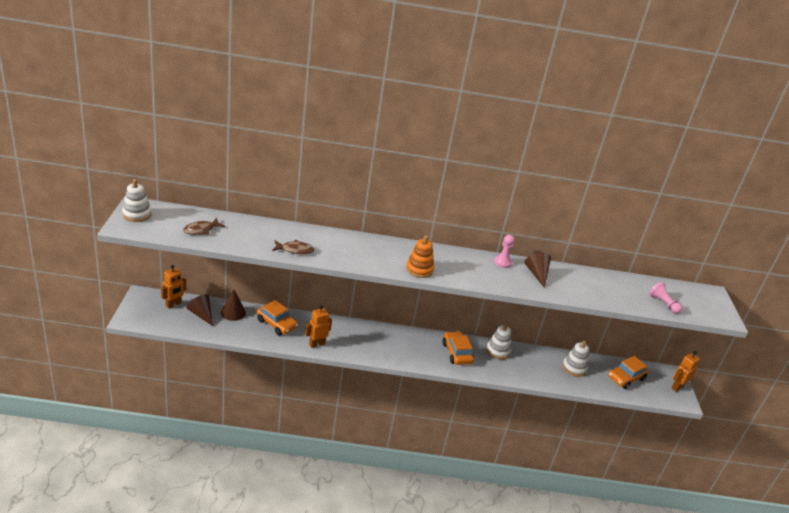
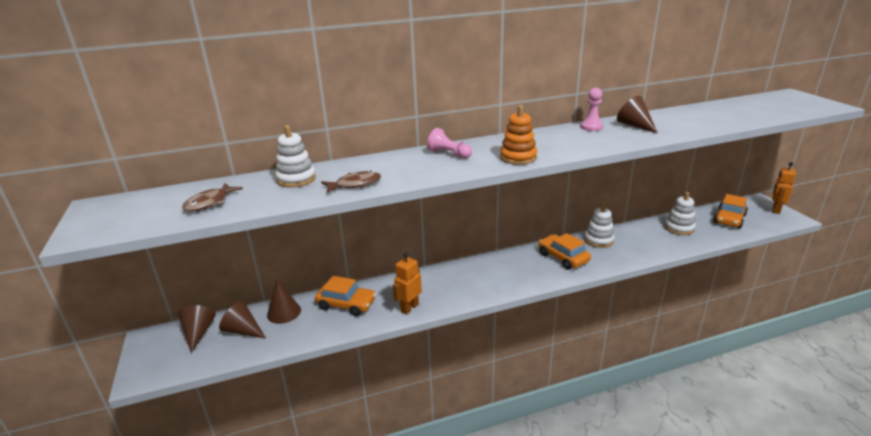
camera: 15 degrees left, 5 degrees down
(137, 214) = (100, 214): white stacking toy -> white stacking toy (296, 179)
(173, 304) = (198, 333): orange robot -> brown cone
(663, 303) = (770, 112): pink pawn -> pink pawn (449, 154)

